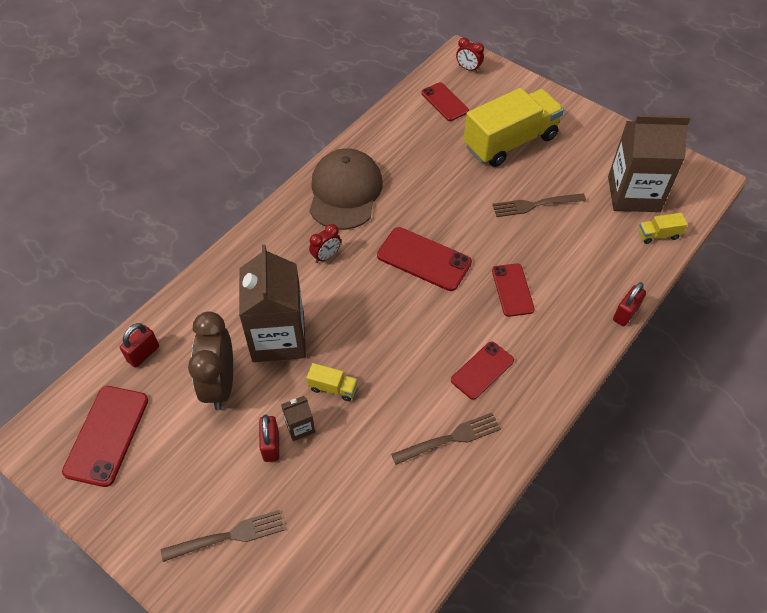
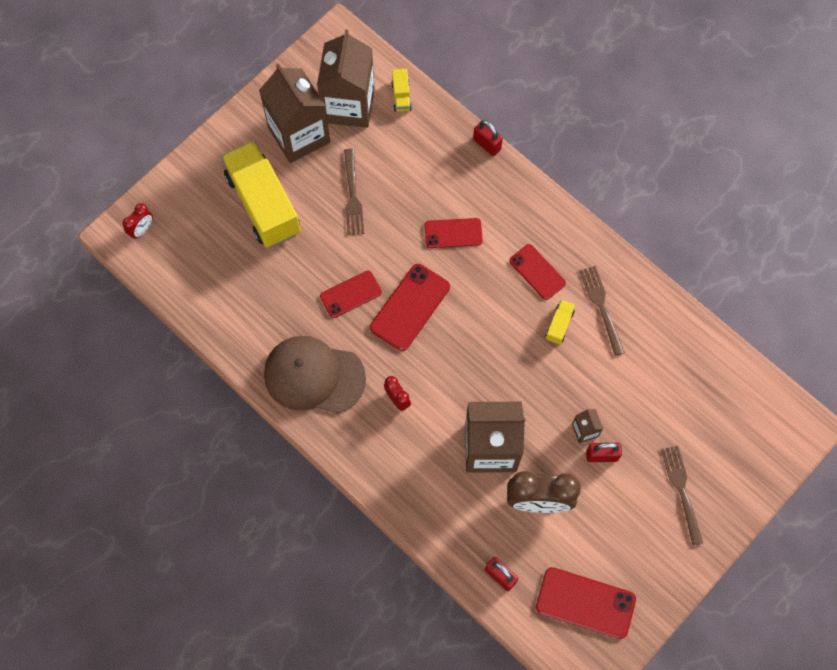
camera: 85 degrees left, 15 degrees up
(333, 388) = (547, 400): yellow truck -> yellow truck (559, 325)
(444, 102) = (193, 261): red phone -> red phone (351, 294)
(589, 160) = (299, 135): none -> brown carton

